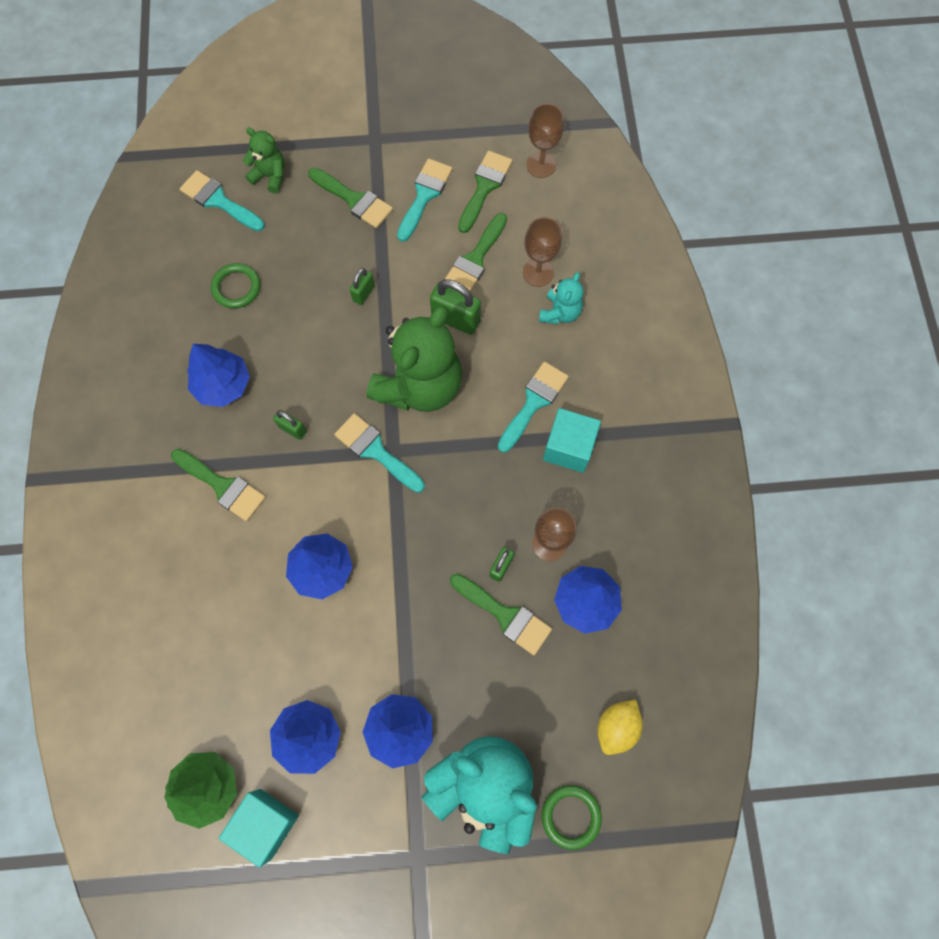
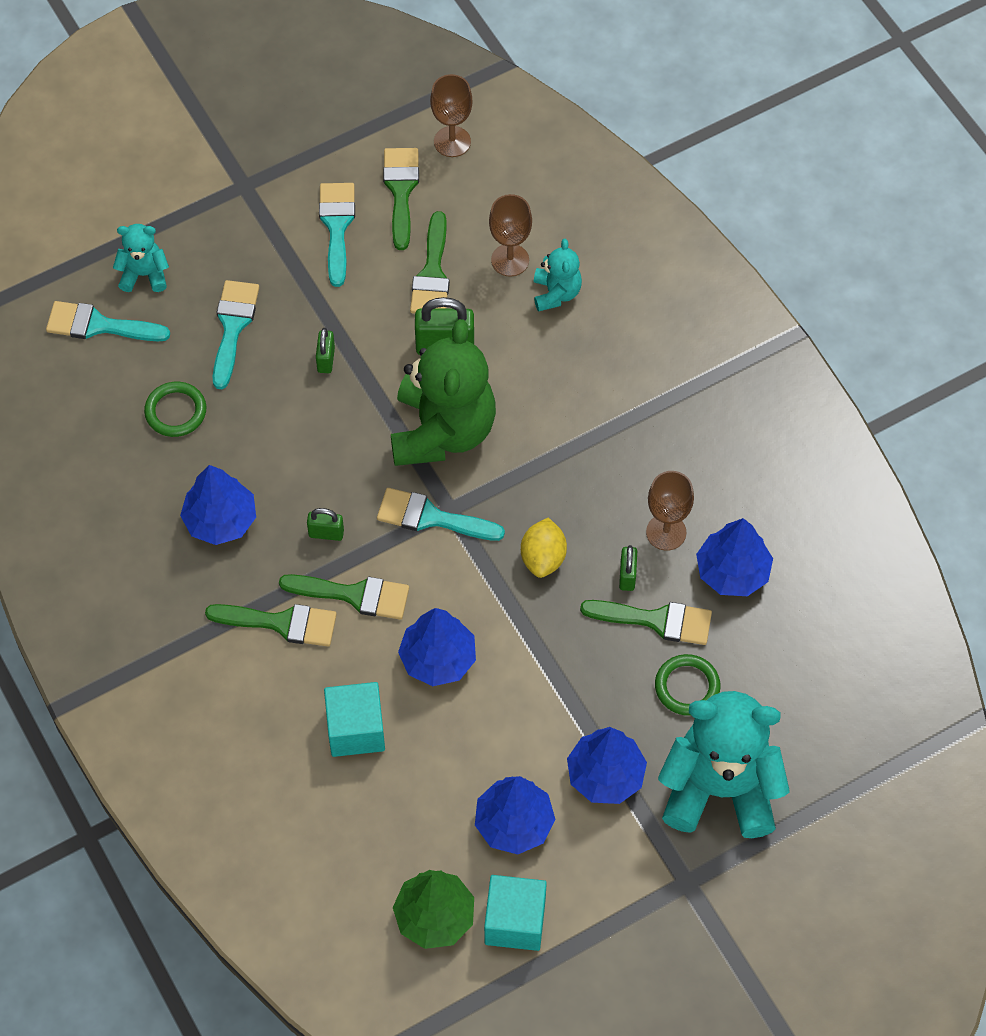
camera: 25 degrees left, 10 degrees down
(270, 176) = (144, 274): green teddy bear -> turquoise teddy bear
(354, 200) = (258, 263): green brush -> green brush (354, 595)
(533, 402) = (576, 397): turquoise brush -> turquoise brush (233, 327)
(568, 447) = (637, 428): turquoise cube -> turquoise cube (356, 729)
(571, 816) = (819, 776): green ring -> green ring (687, 687)
(616, 727) = (823, 676): yellow lemon -> yellow lemon (543, 558)

